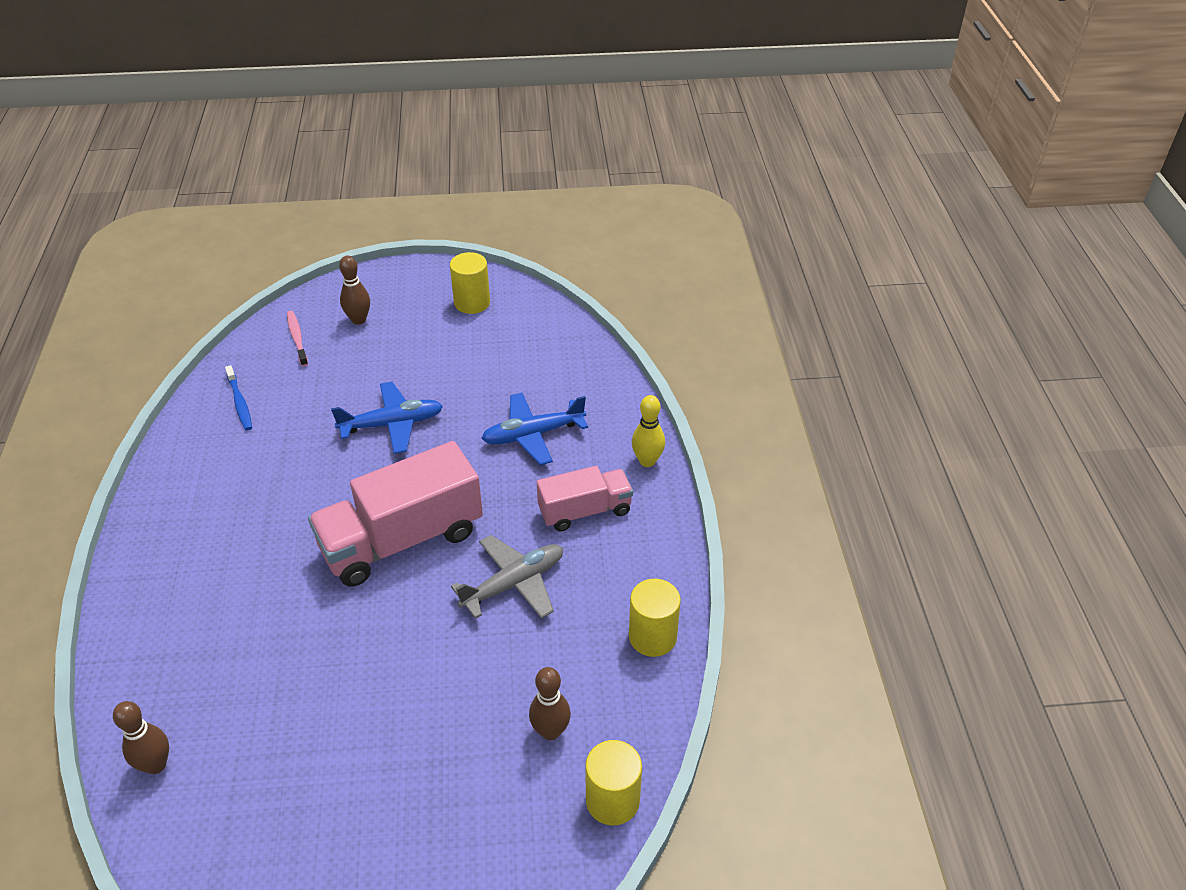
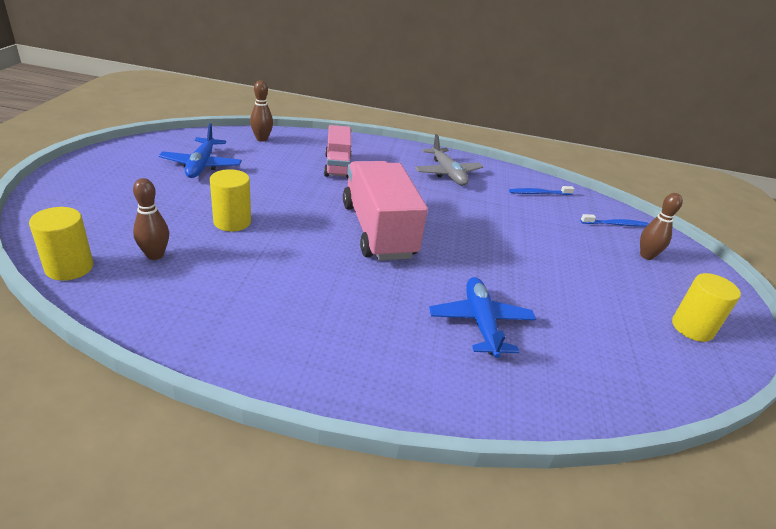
camera: 100 degrees right, 10 degrees down
(297, 338) = (615, 224): pink toothbrush -> blue toothbrush
(392, 424) = (507, 249): blue plane -> blue plane (201, 165)
(514, 583) = (304, 270): grey plane -> grey plane (447, 173)
(585, 511) = (365, 331): pink truck -> pink truck (337, 166)
(647, 461) = (420, 400): yellow bowling pin -> none
(652, 637) = (189, 332): yellow cylinder -> yellow cylinder (232, 222)

